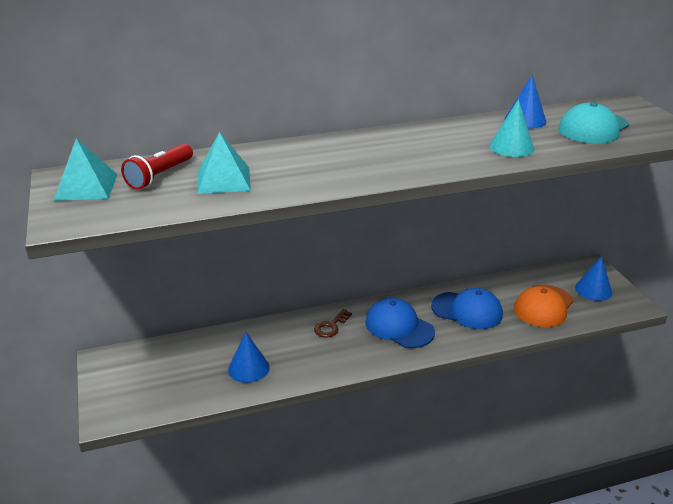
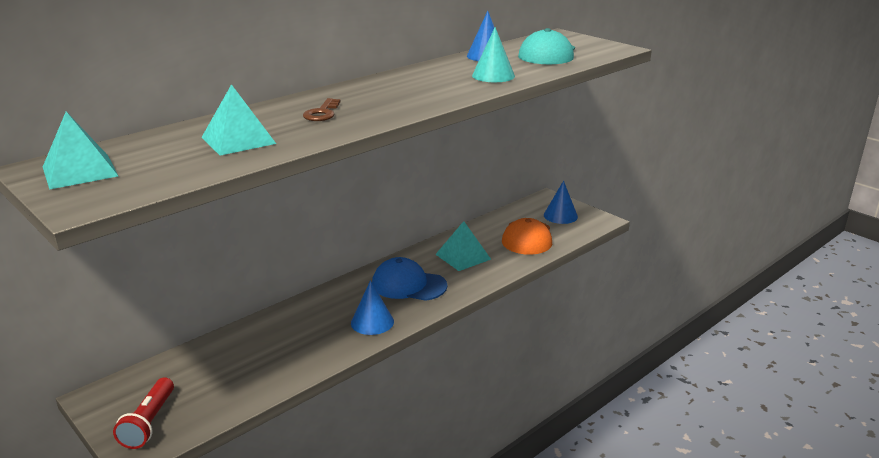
camera: 25 degrees left, 5 degrees down
(159, 176) = (161, 148): red flashlight -> red flashlight (149, 423)
(248, 368) = (277, 359): blue cone -> blue cone (372, 322)
(331, 326) = (340, 301): brown key -> brown key (322, 113)
(467, 310) = (463, 256): blue cap -> turquoise pyramid

